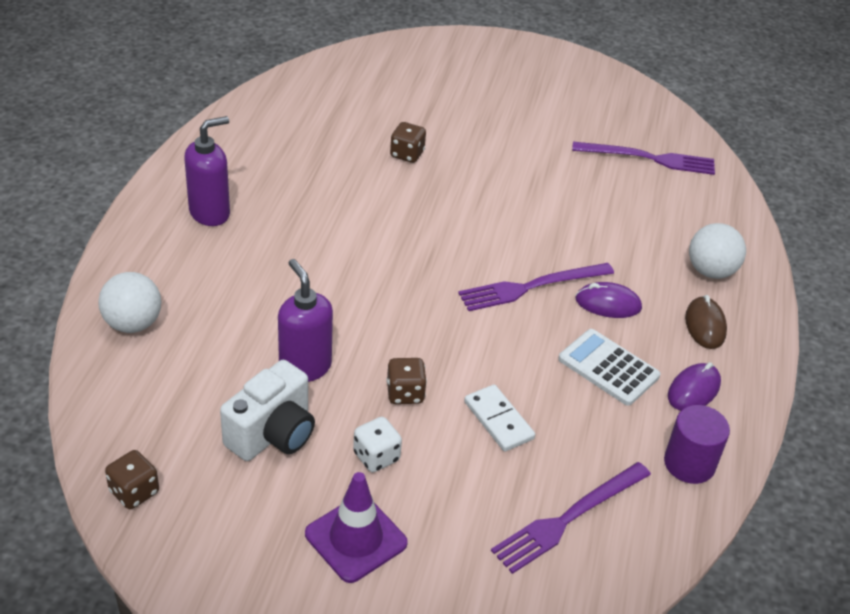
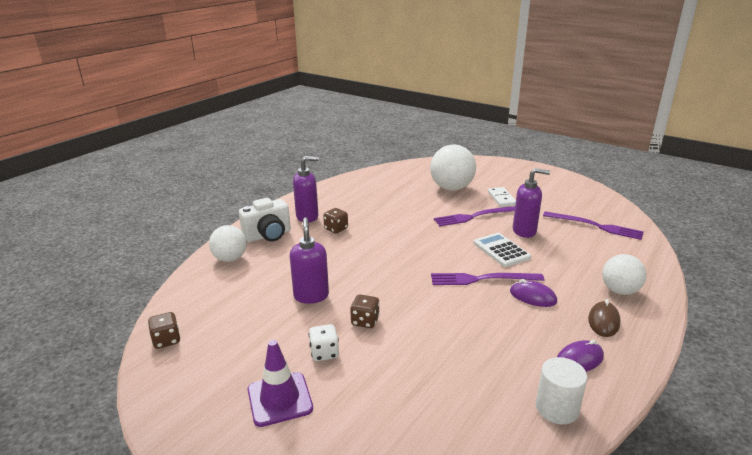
camera: 25 degrees right, 15 degrees down
(272, 434) = (268, 327): white camera -> white camera (268, 236)
(407, 154) = (436, 206): brown dice -> brown dice (336, 229)
(414, 111) = (451, 188): none -> white ball
(498, 420) = (420, 349): white domino -> white domino (501, 198)
(556, 185) = (524, 231): none -> purple soap dispenser
(568, 518) = (440, 423): purple fork -> purple fork (475, 216)
(608, 368) = (517, 333): white calculator -> white calculator (501, 250)
(689, 463) = (557, 408): purple cylinder -> white cylinder

